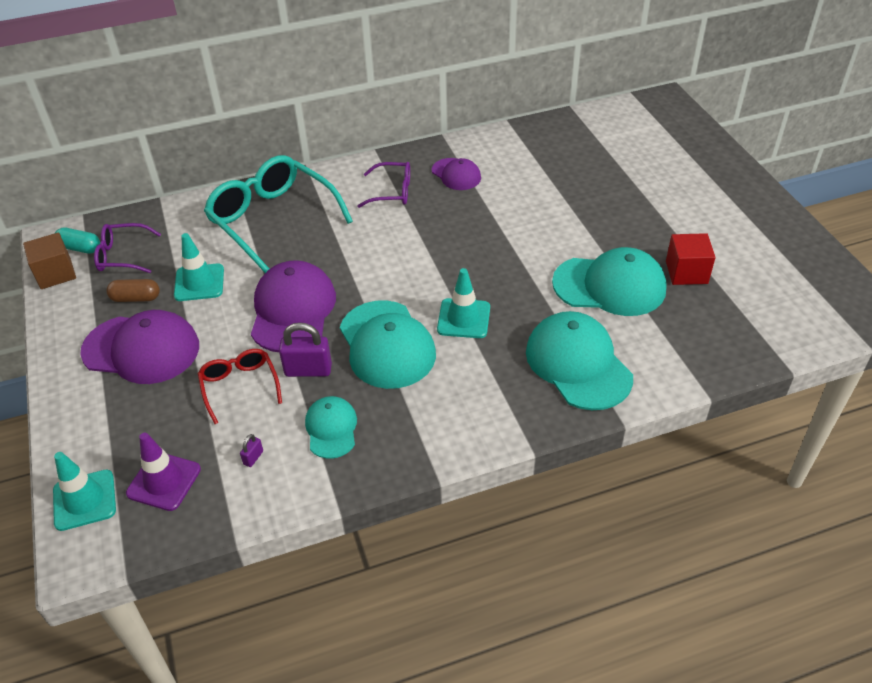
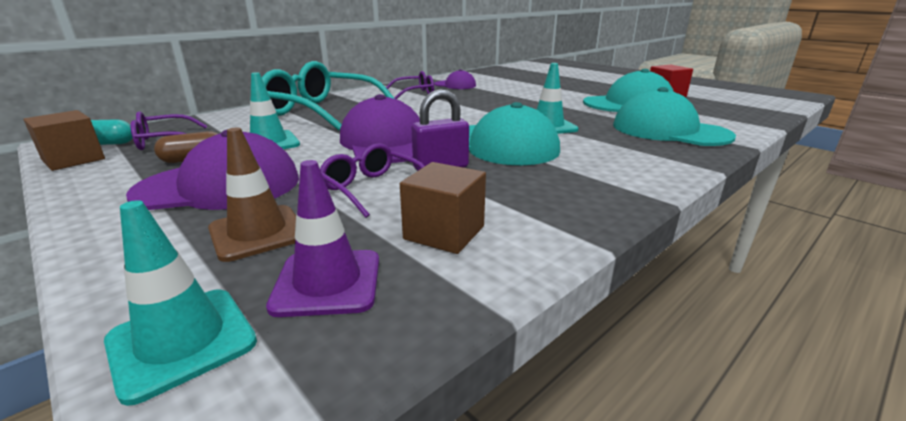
camera: 25 degrees left, 20 degrees down
(146, 418) = (258, 233): none -> brown traffic cone
(239, 386) = (372, 188): red glasses -> purple glasses
(253, 457) = (444, 232): purple padlock -> brown cube
(331, 428) = (513, 195): turquoise cap -> none

